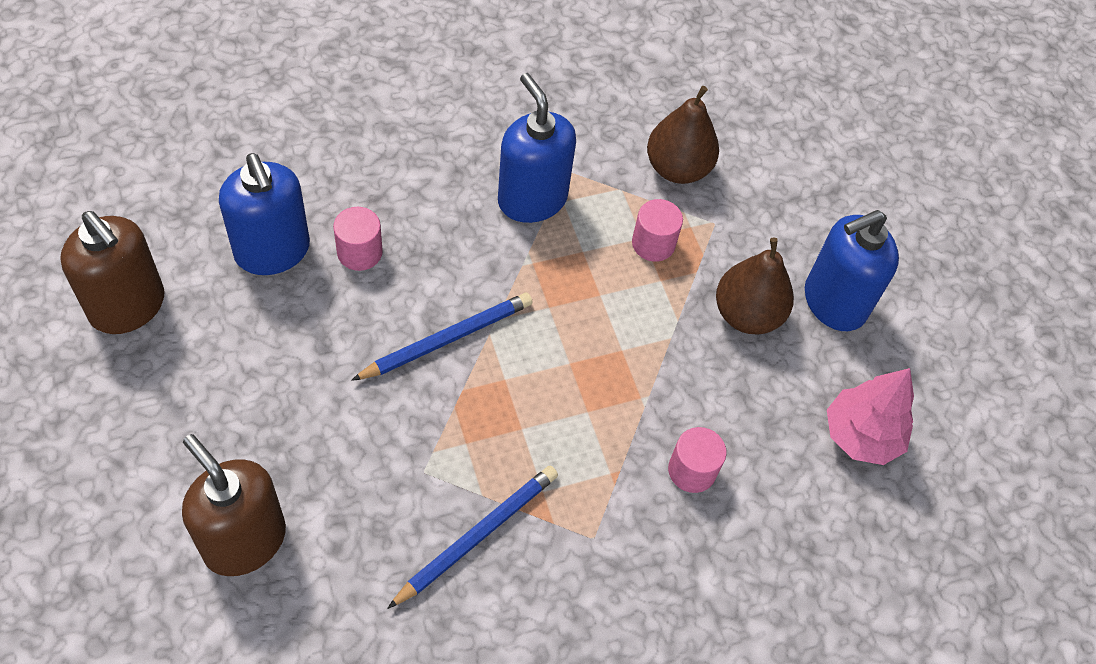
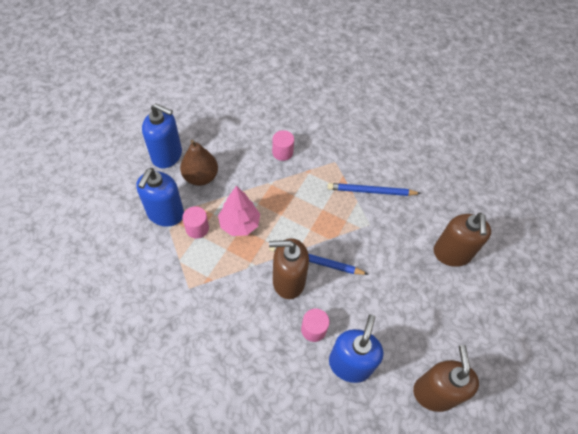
camera: 130 degrees left, 0 degrees up
(456, 281) = (288, 281): none -> brown soap dispenser
(532, 199) = (218, 288): blue soap dispenser -> blue soap dispenser (165, 214)
(677, 168) = (146, 248): brown pear -> none
(861, 435) = (218, 118): pink tree -> pink tree (239, 224)

